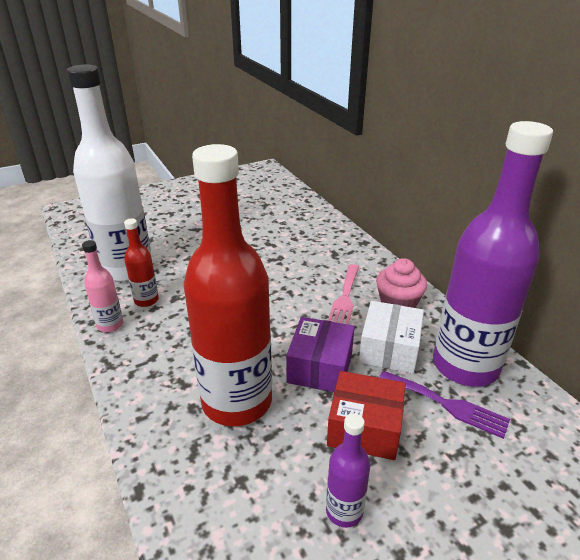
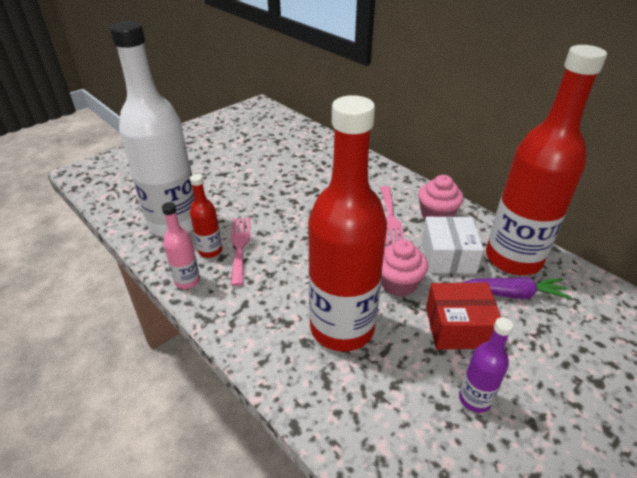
camera: 15 degrees left, 5 degrees up
(176, 300) = (240, 246): none -> pink fork
(320, 367) = (398, 283): purple box -> pink cupcake
(447, 405) = (513, 294): purple fork -> purple carrot
(465, 366) = (513, 259): purple bottle -> red bottle

